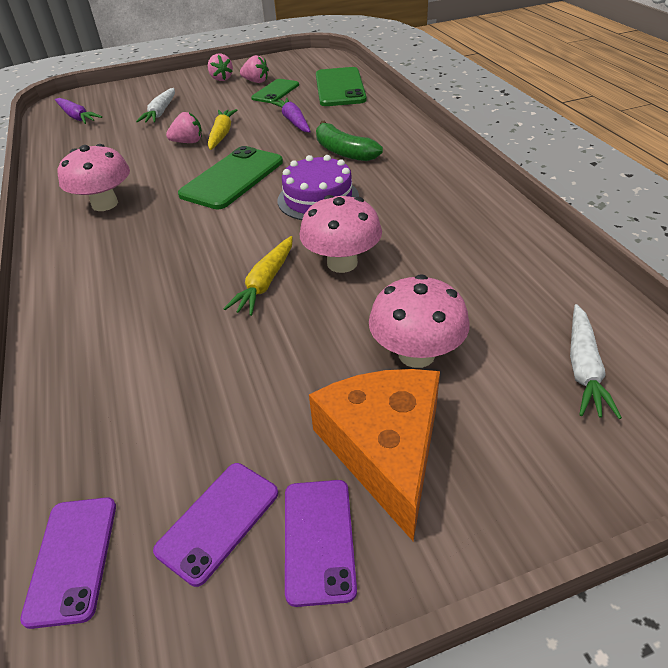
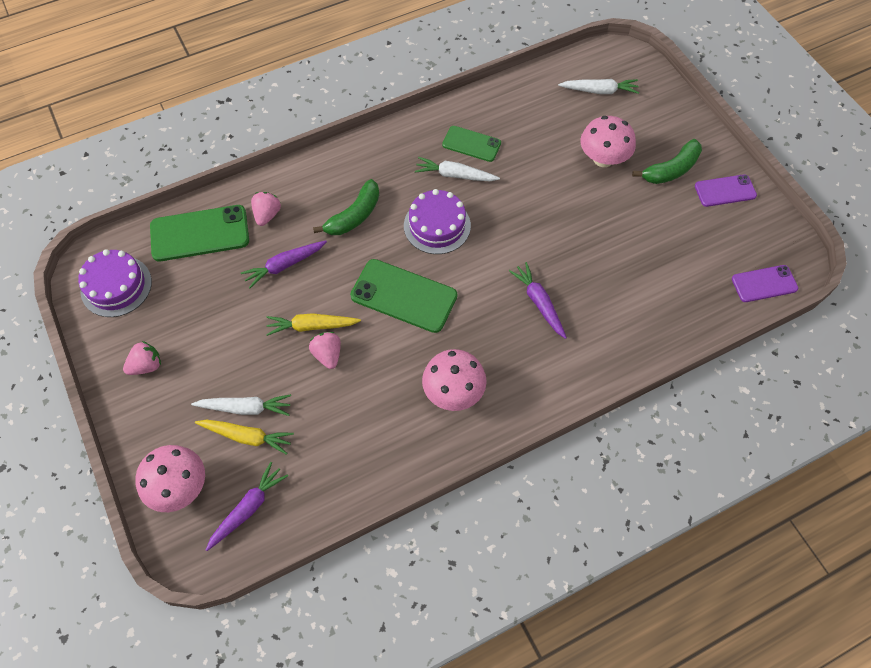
camera: 100 degrees left, 20 degrees up
(178, 266) = (539, 303): none -> purple carrot
(218, 521) = (728, 230): purple phone -> none
(256, 81) = (165, 322): pink strawberry -> pink strawberry (267, 215)
(265, 282) = (550, 243): yellow carrot -> yellow carrot (247, 437)
(275, 91) = (201, 296): green phone -> green phone (471, 144)
(297, 65) = (116, 286): none -> purple cake
(342, 263) = (522, 201): pink mushroom -> pink mushroom (179, 487)
(385, 449) = (671, 170): orange cheese -> green banana
(393, 212) = (455, 175): none -> white carrot

